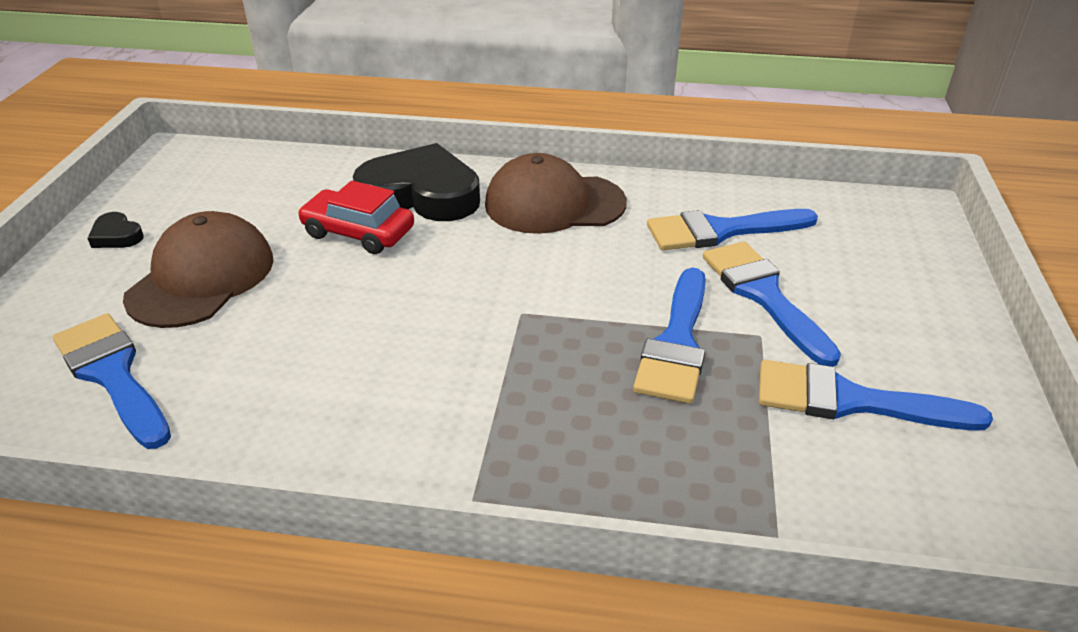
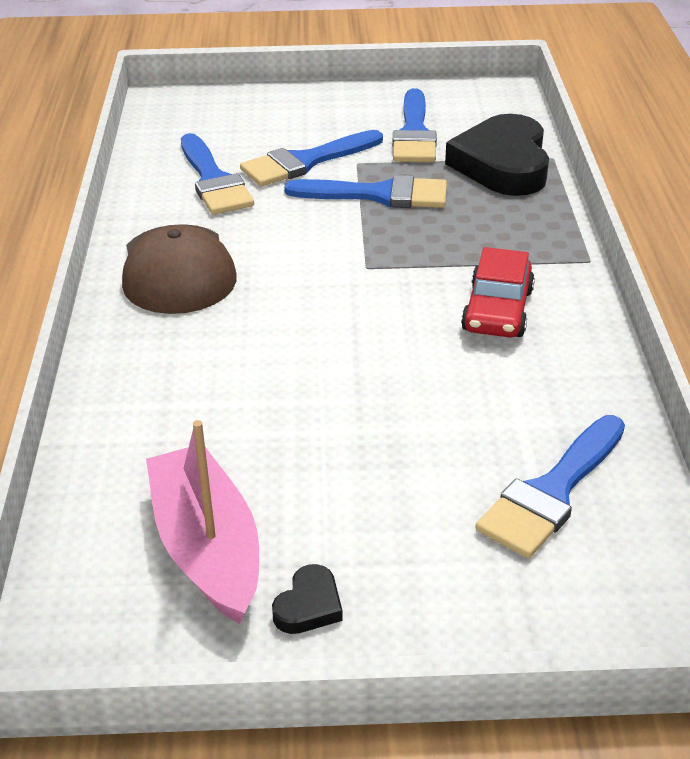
camera: 100 degrees left, 0 degrees up
(201, 278) = (376, 486): brown cap -> none
(204, 201) = (207, 547): none -> pink boat
(358, 233) = (258, 390): red car -> red car (497, 310)
(421, 194) = (168, 361): black heart -> black heart (503, 164)

